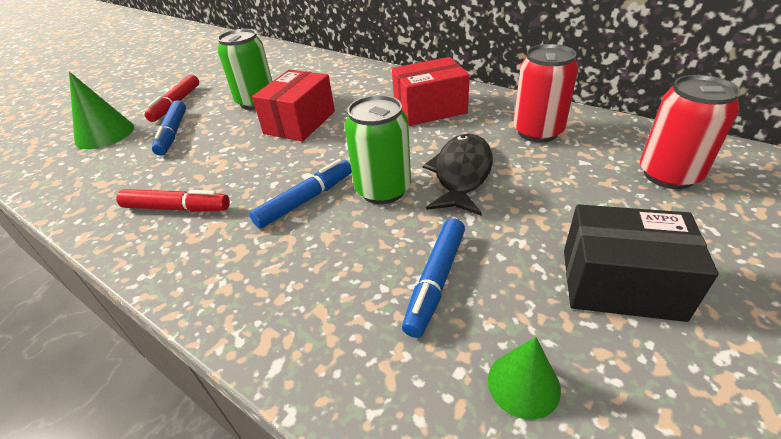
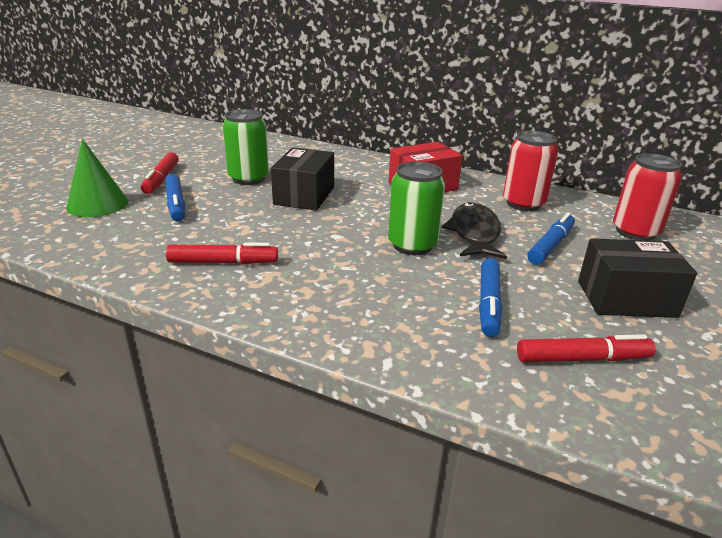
camera: 15 degrees left, 10 degrees down
(300, 122) = (304, 195): red box -> black box
(305, 200) = (346, 254): blue marker -> blue marker (550, 245)
(523, 384) = (582, 358): green cone -> red marker

